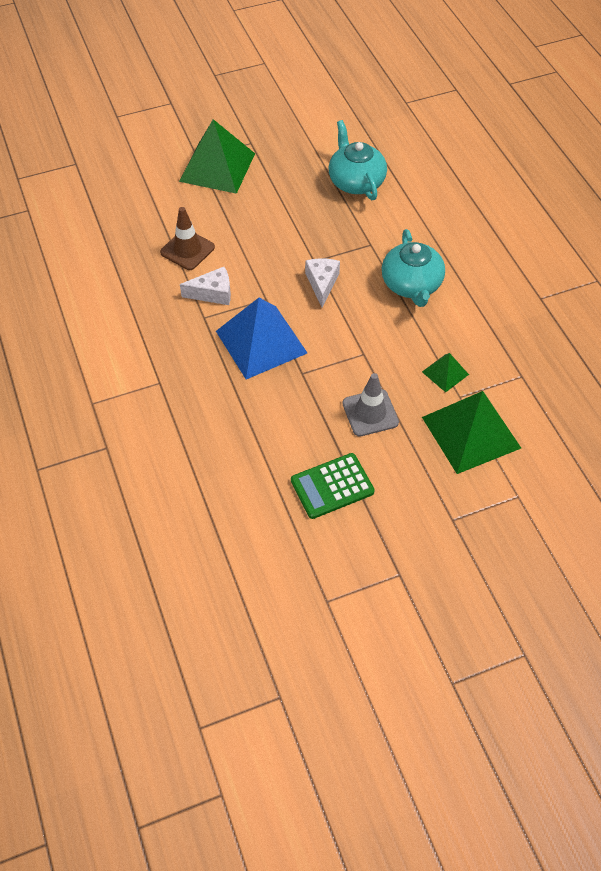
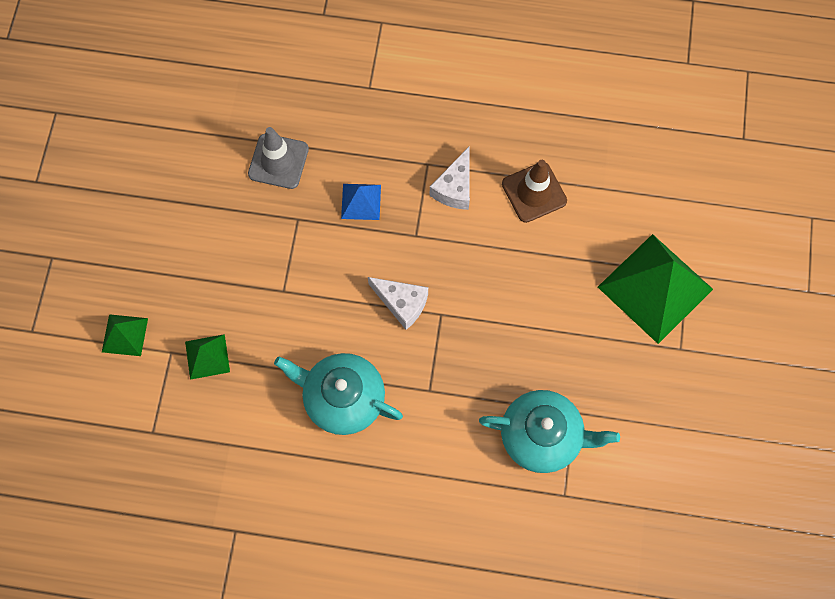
camera: 120 degrees right, 15 degrees up
(261, 342) = (361, 201): blue pyramid -> blue pyramid, size x0.48
(332, 486) = (156, 176): green calculator -> none
(370, 413) = (209, 255): grey traffic cone -> grey traffic cone (278, 161)
(471, 432) = (125, 335): green pyramid -> green pyramid, size x0.48

